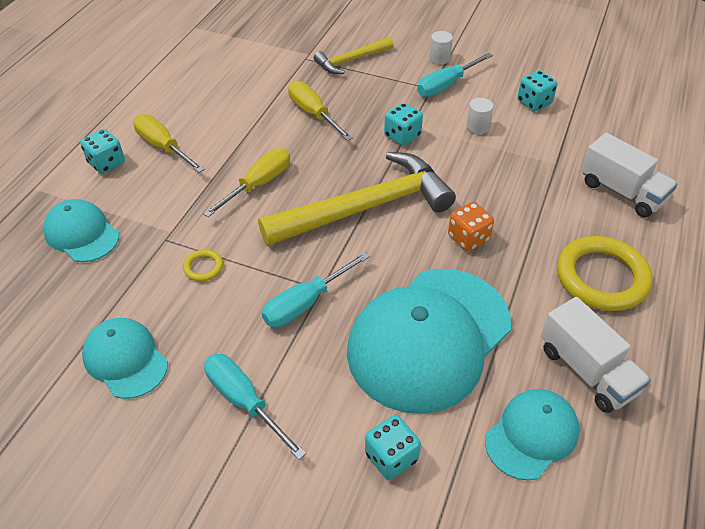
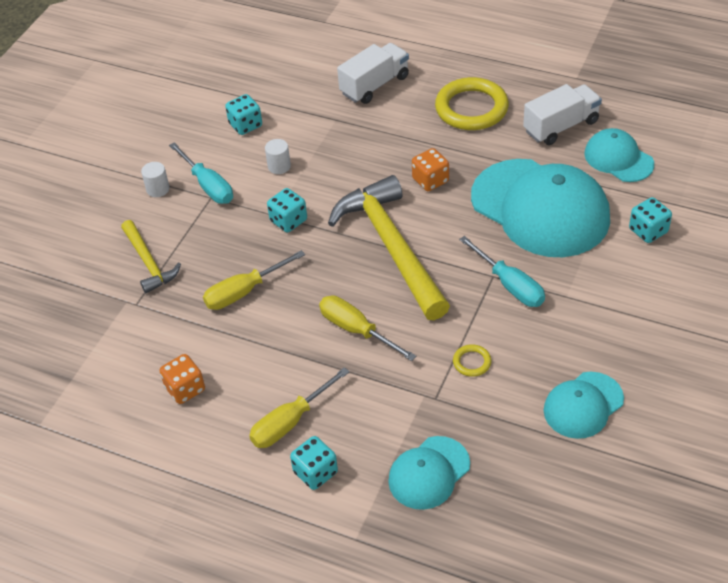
camera: 85 degrees left, 0 degrees up
(211, 89) = (185, 389): none -> orange dice
(244, 401) = (614, 318): turquoise screwdriver -> none

